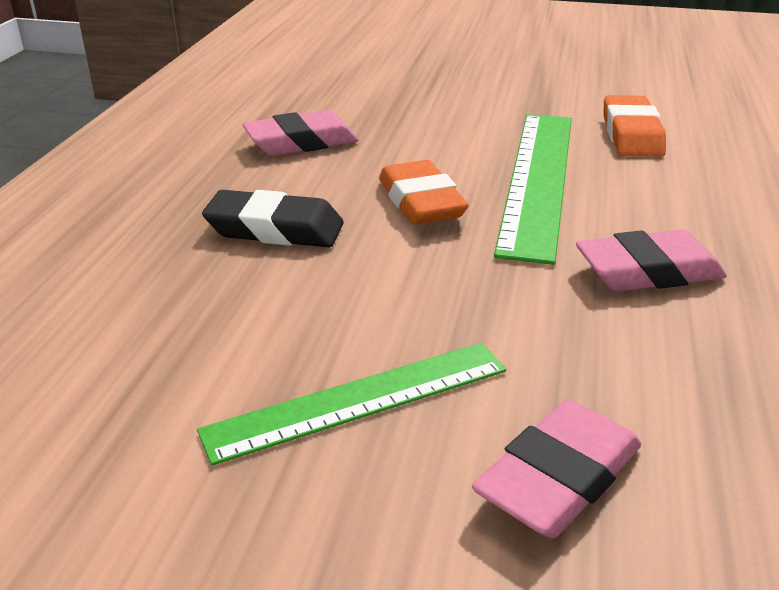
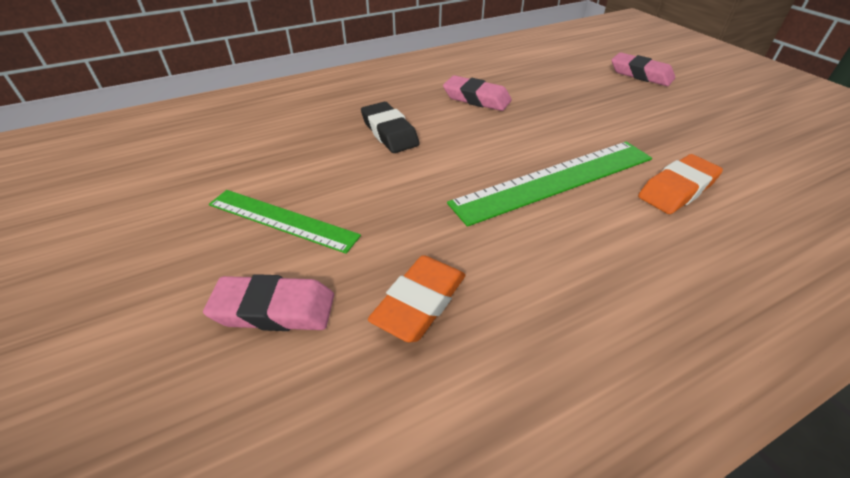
camera: 50 degrees right, 10 degrees up
(421, 202) = (470, 156): orange eraser -> orange eraser (420, 302)
(648, 272) = (507, 265): pink eraser -> pink eraser (640, 74)

